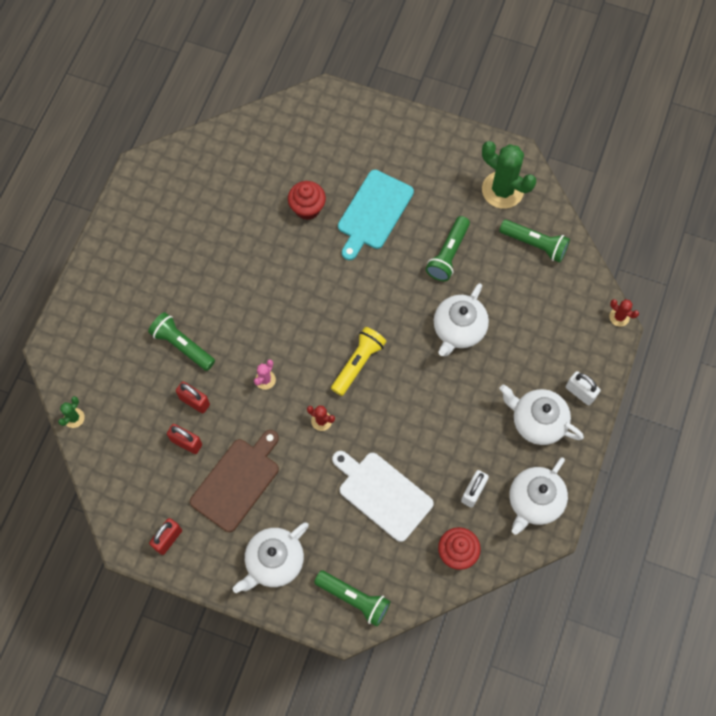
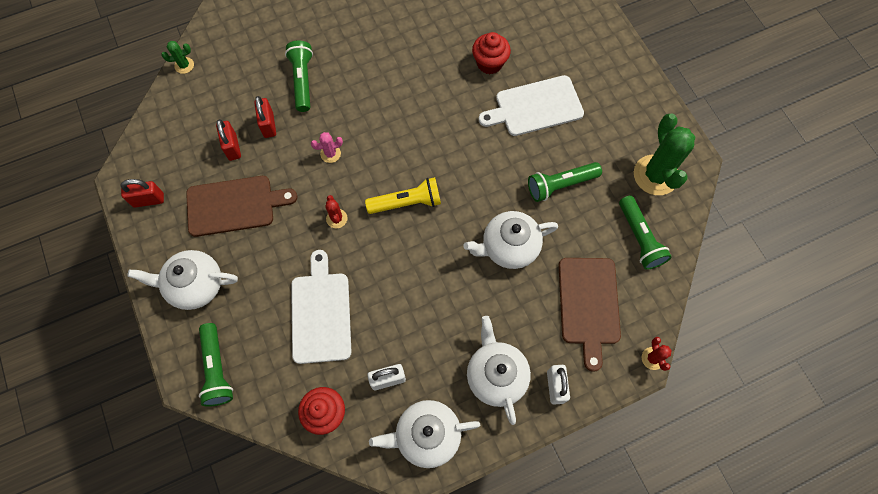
camera: 45 degrees right, 0 degrees up
(373, 212) = (535, 107): turquoise cutting board -> white cutting board
(547, 320) = (588, 305): none -> brown cutting board

